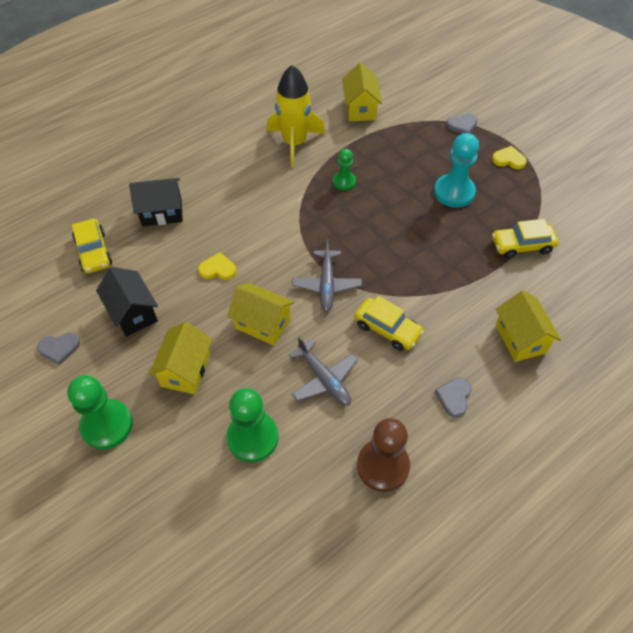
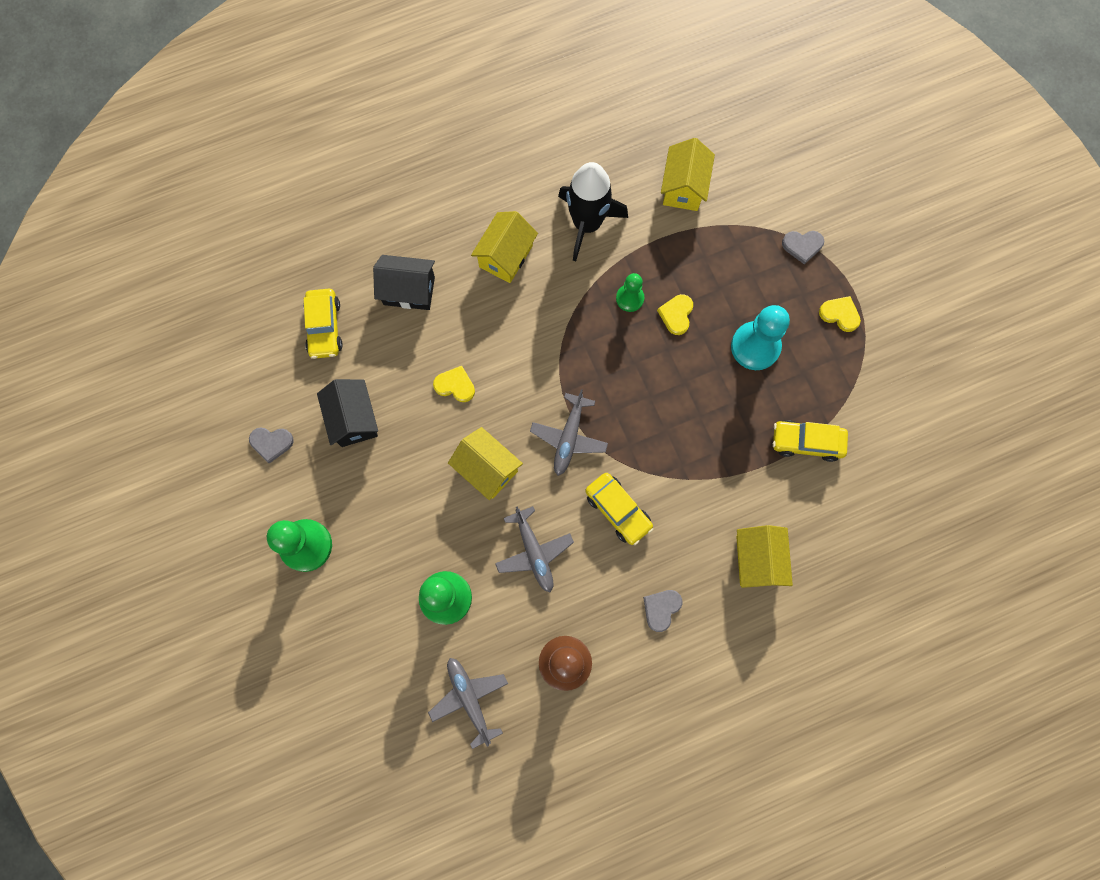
camera: 15 degrees right, 20 degrees up
(186, 370) = (395, 503): yellow house -> yellow house (506, 256)
(294, 143) = (587, 223): yellow rocket -> black rocket
(300, 524) = (469, 699): none -> grey plane
(384, 184) = (676, 314): none -> yellow heart

